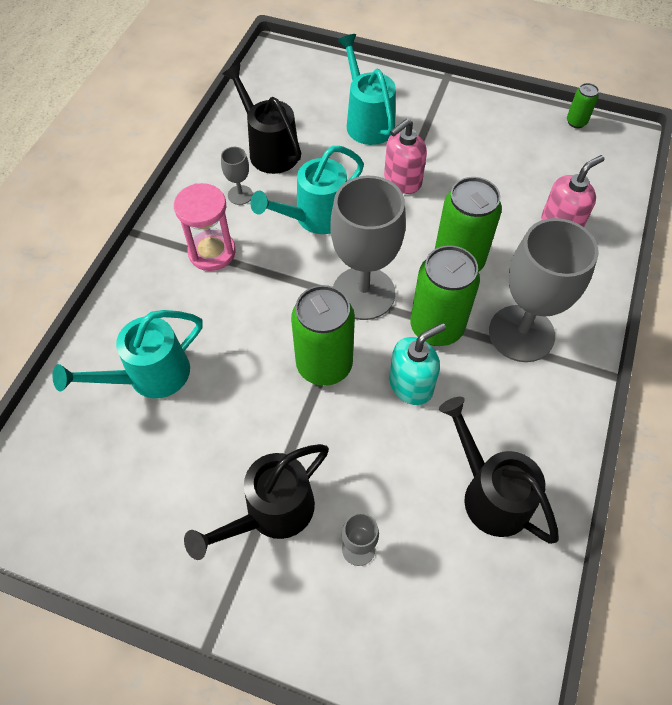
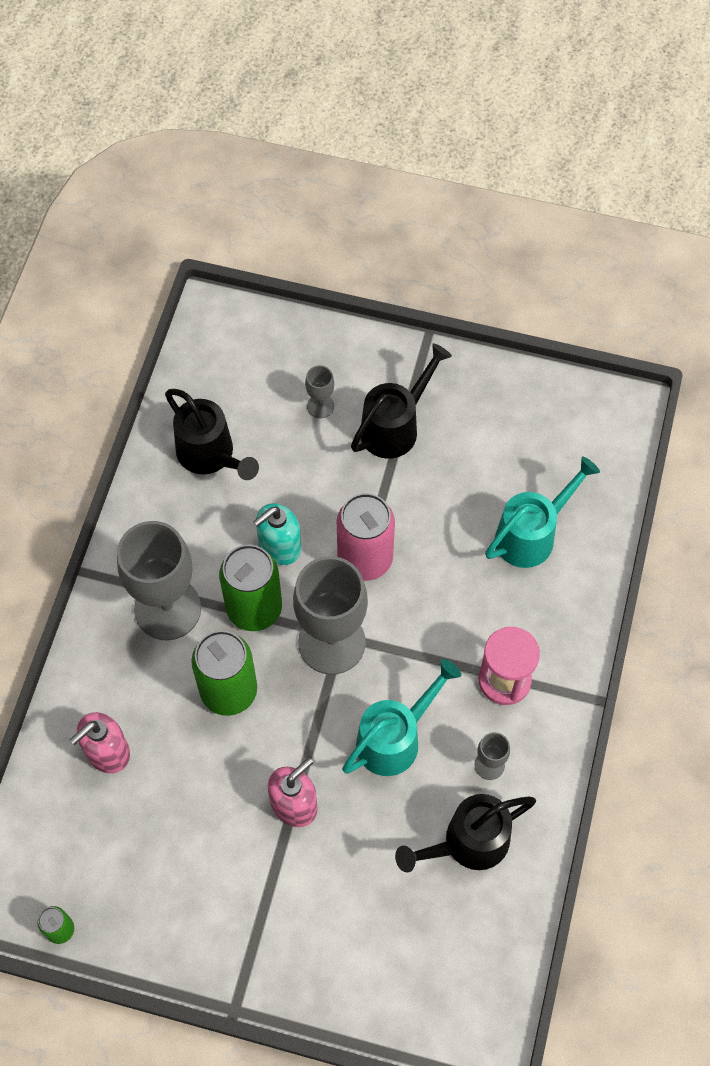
camera: 175 degrees right, 5 degrees up
(269, 149) = (467, 843): black watering can -> black watering can turned 105 degrees clockwise
(324, 365) = (365, 559): green can -> pink can
(367, 121) = (344, 907): turquoise watering can -> none

